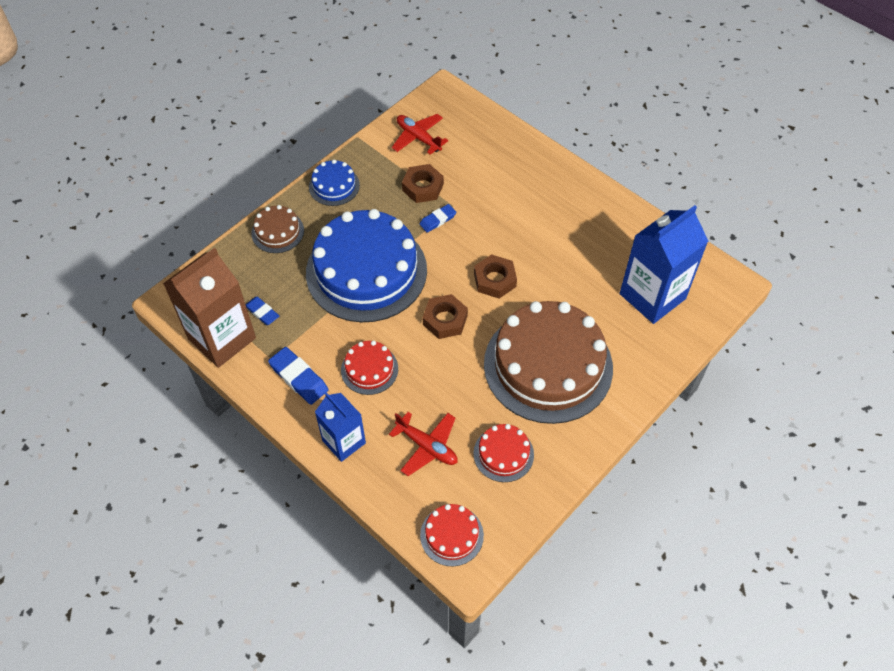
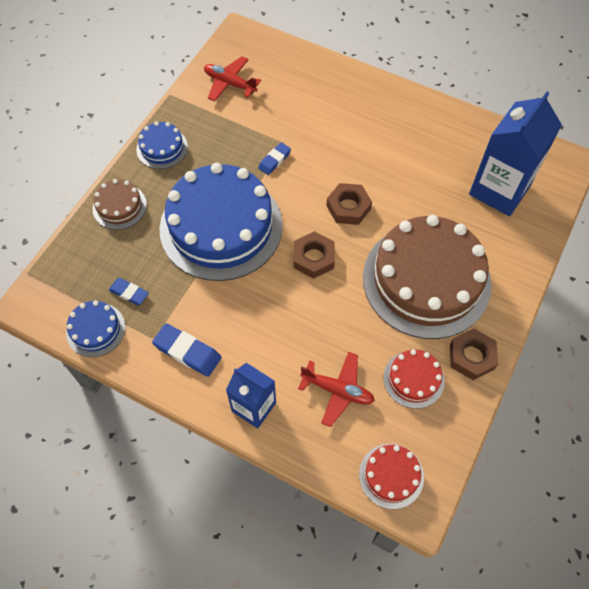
camera: 15 degrees left, 5 degrees up
(222, 338) = (95, 329): brown carton -> blue cake
(369, 369) = (255, 325): red cake -> none
(422, 187) = (249, 131): brown nut -> brown nut (471, 357)

